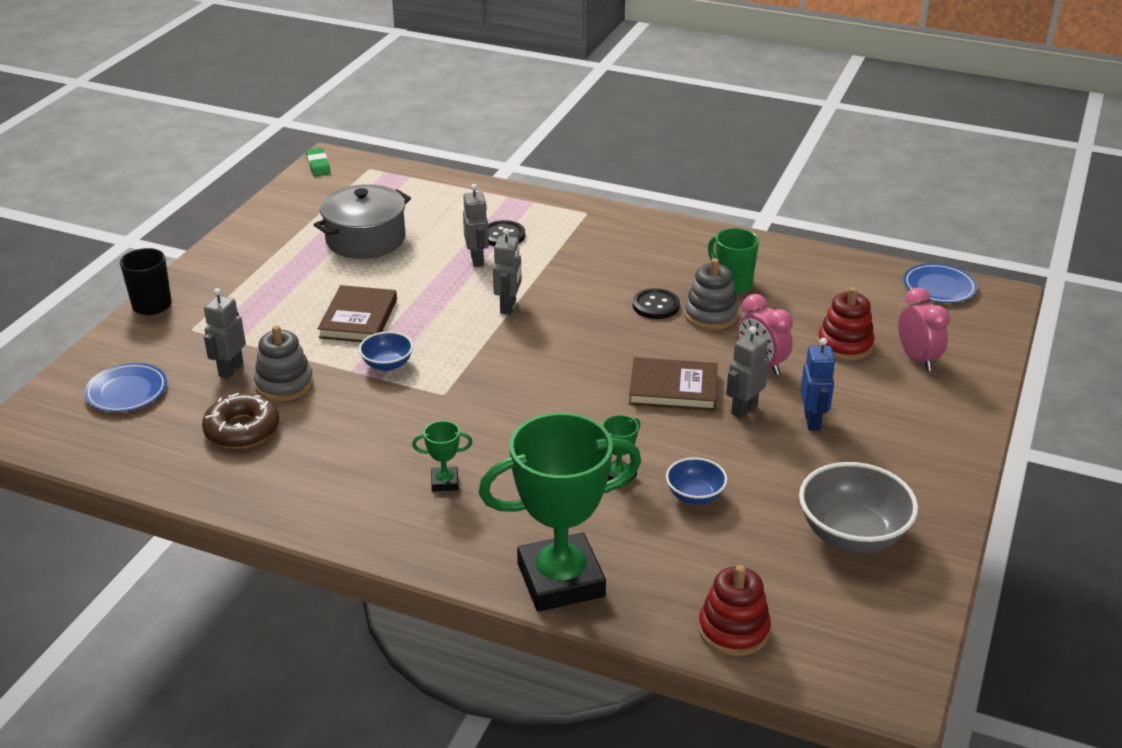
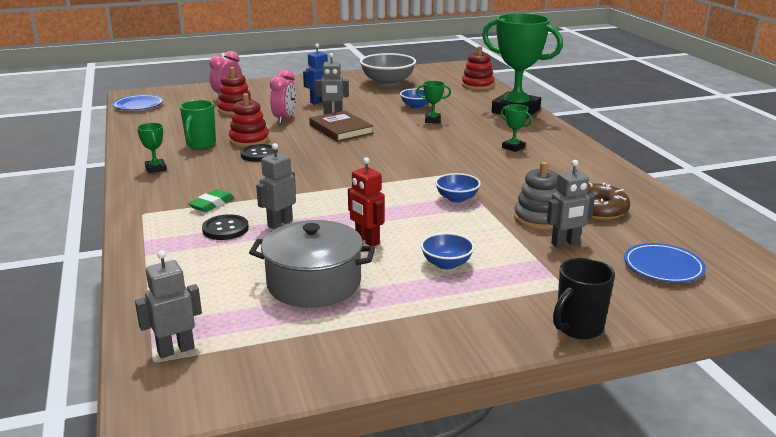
camera: 130 degrees left, 10 degrees down
(301, 299) = (446, 264): none -> blue bowl
(318, 165) = (181, 404): green eraser -> green eraser (212, 204)
(358, 318) = (428, 230): brown book -> none
(388, 284) = (367, 241): none -> red robot
(508, 307) = (328, 190): grey robot -> grey robot (176, 350)
(688, 243) = (156, 169): none -> green trophy
(710, 315) = (249, 140): grey stacking toy -> red stacking toy

